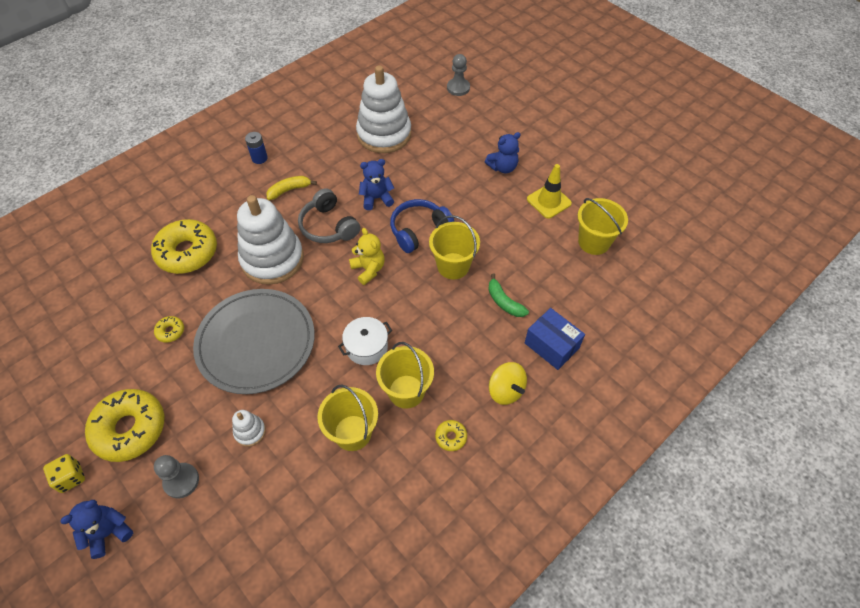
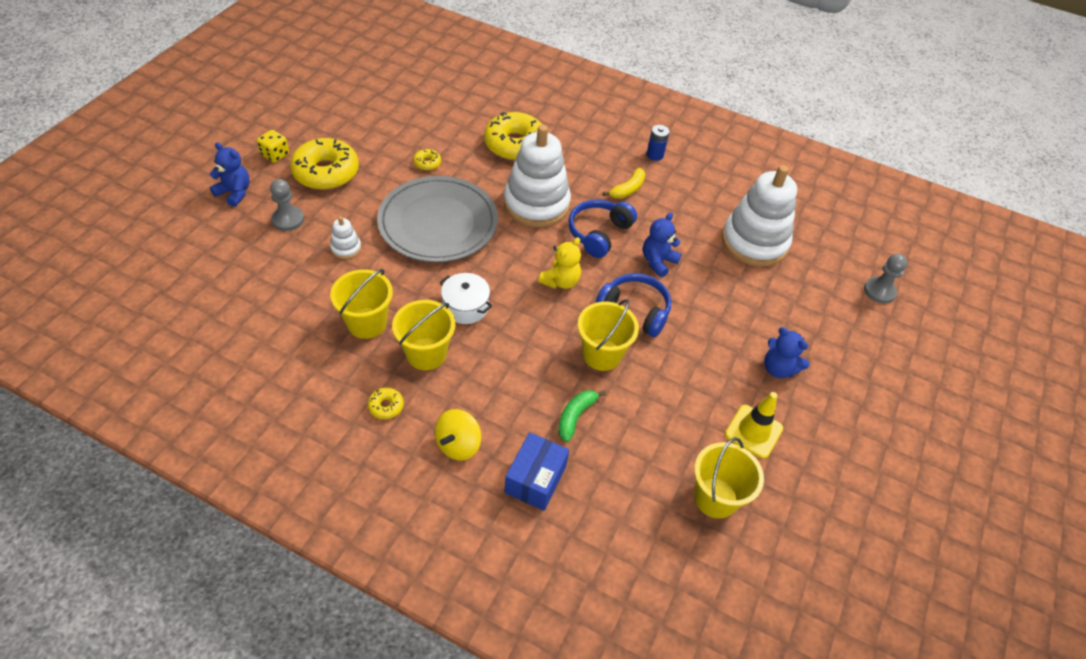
camera: 65 degrees right, 5 degrees down
(289, 190) = (628, 189): yellow banana -> yellow banana turned 90 degrees clockwise
(328, 226) = (599, 233): grey headphones -> blue headphones
(376, 198) = (658, 261): blue teddy bear -> blue teddy bear turned 105 degrees counterclockwise

